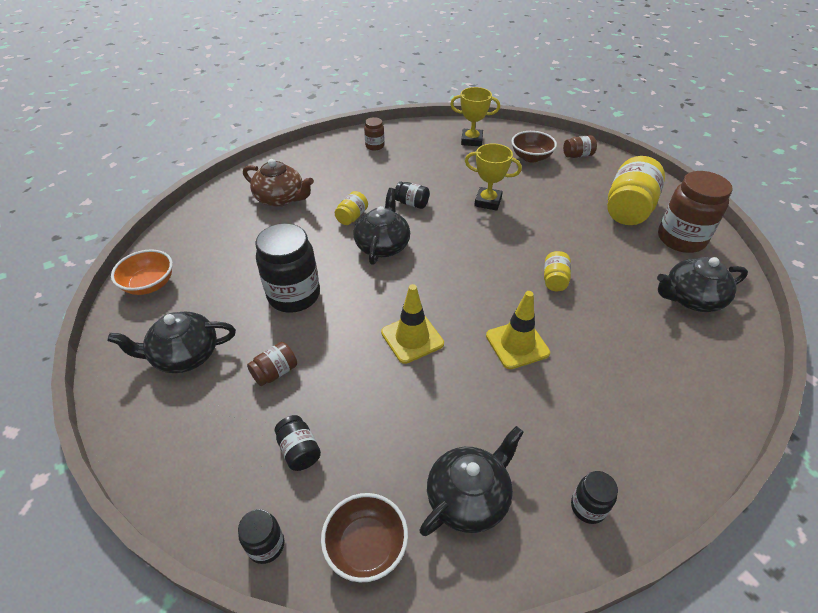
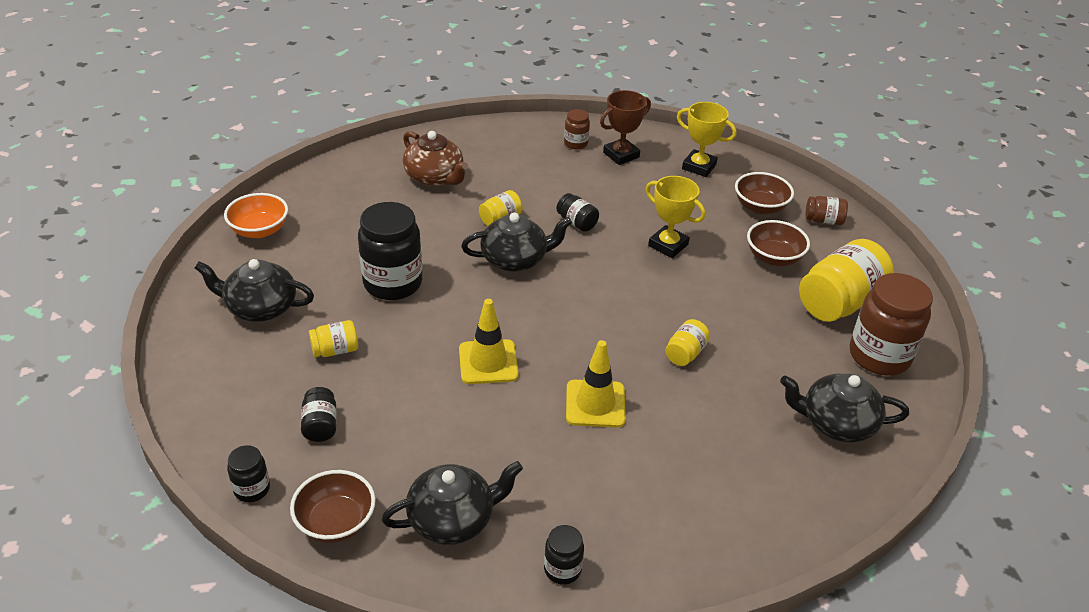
camera: 20 degrees right, 5 degrees down
(275, 372) = (335, 350): brown jar -> yellow jar
(382, 245) = (515, 259): black teapot -> black teapot turned 45 degrees clockwise
(412, 146) = (621, 155): none -> brown trophy
(564, 190) = (773, 258): none -> brown bowl

